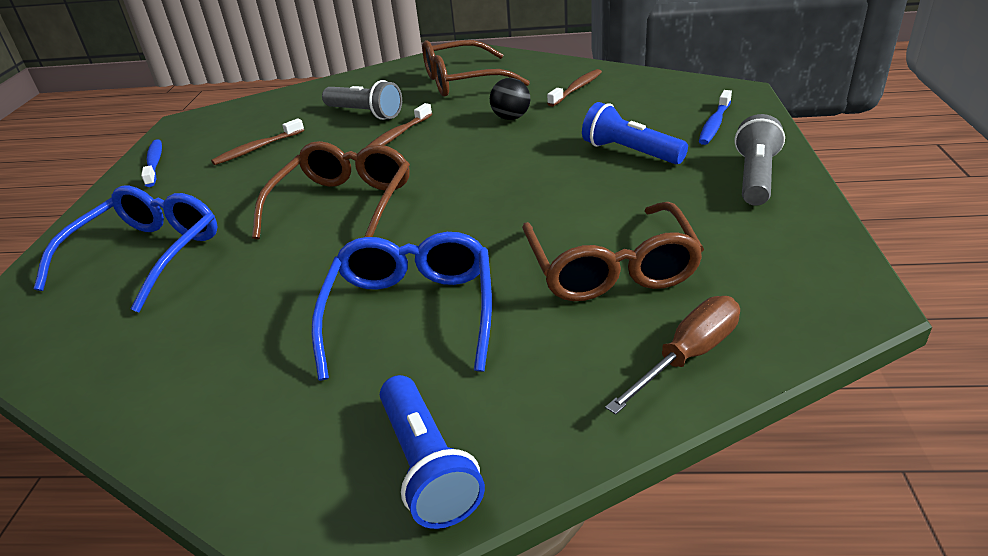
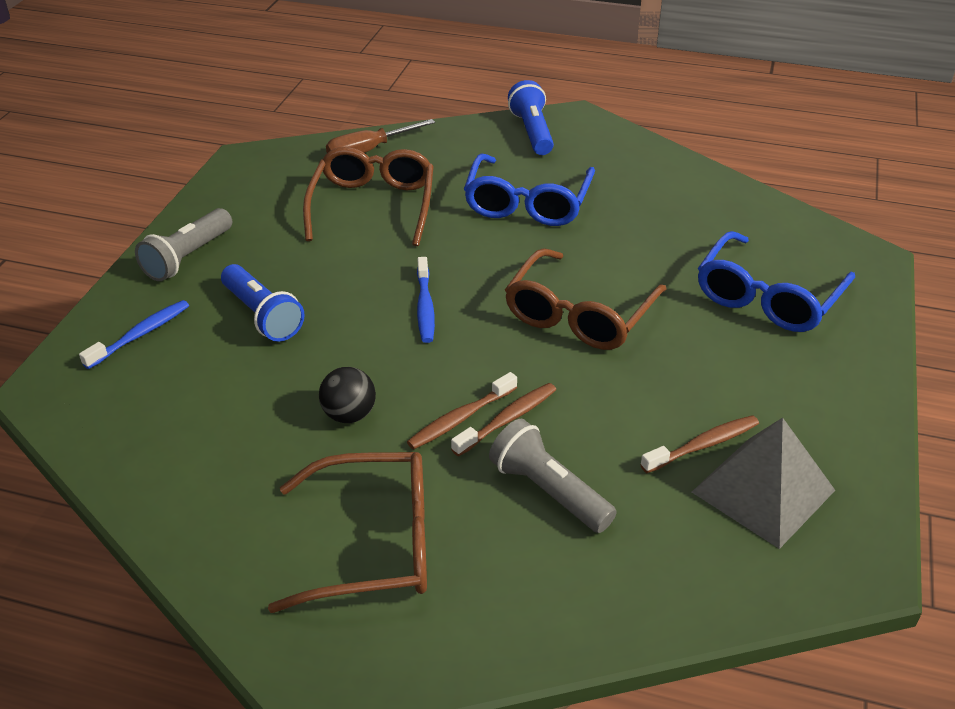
camera: 170 degrees left, 5 degrees up
(155, 163) = (846, 452): blue toothbrush -> blue toothbrush (425, 307)
(226, 137) = (763, 491): none -> grey pyramid
(577, 89) = (223, 459): brown toothbrush -> brown toothbrush (460, 418)

